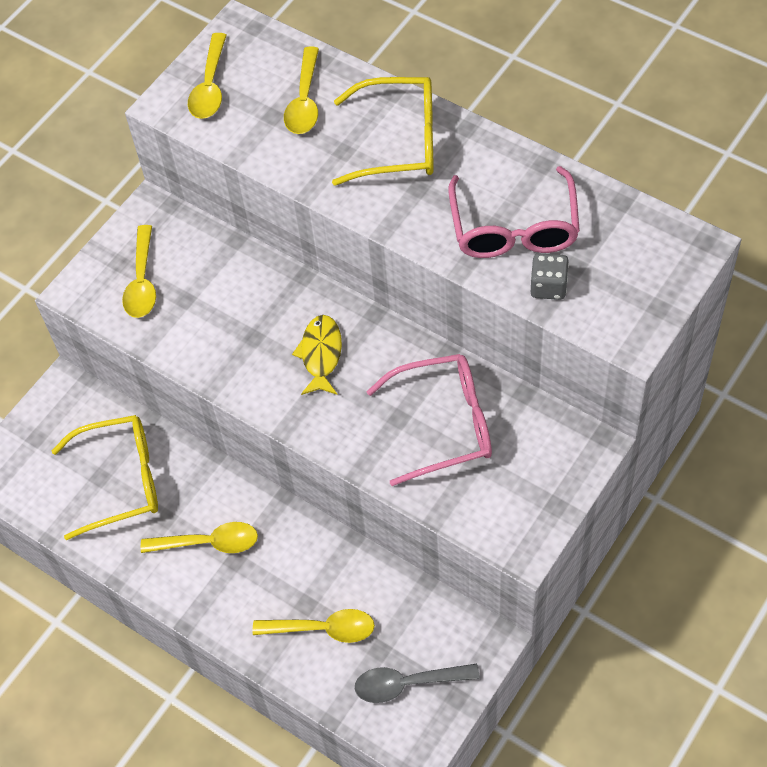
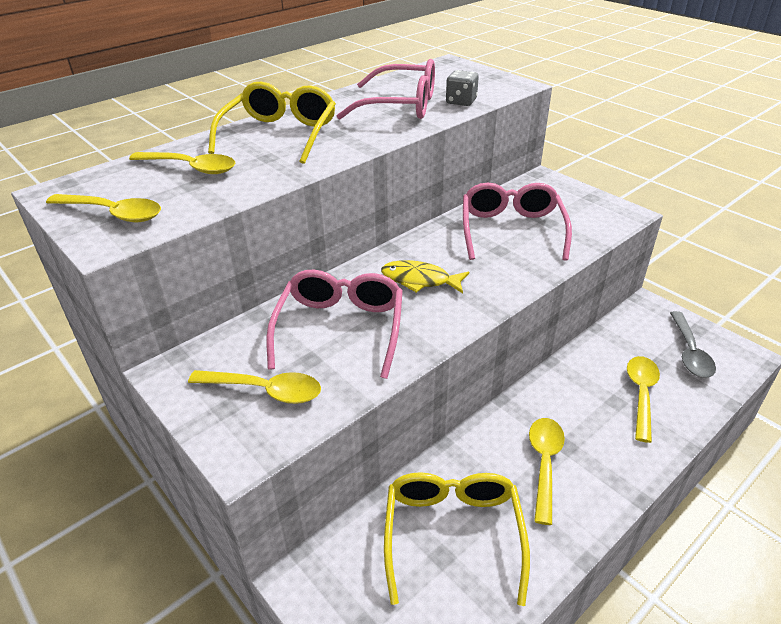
camera: 80 degrees left, 20 degrees down
(230, 309) = (340, 328): none -> pink glasses

